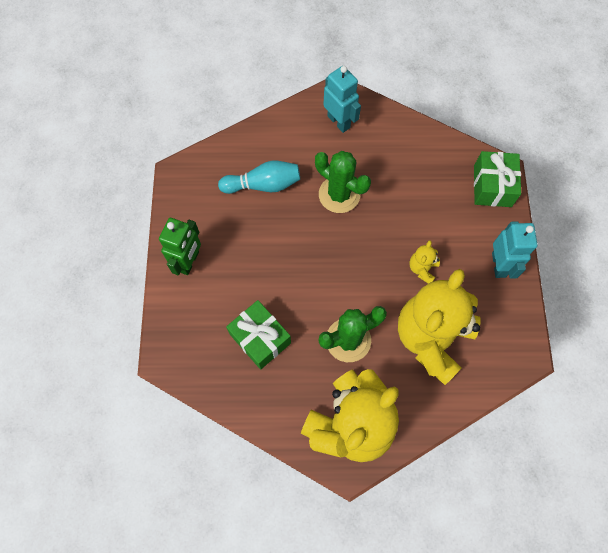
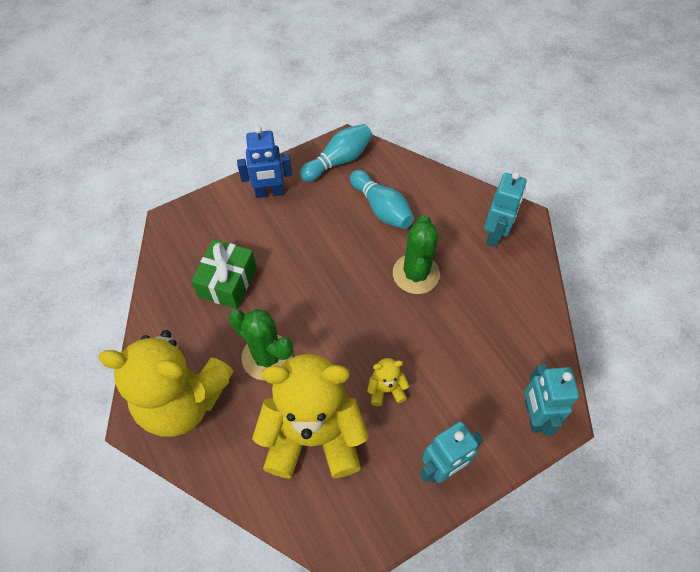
camera: 60 degrees right, 10 degrees down
(189, 262) = (269, 192): green robot -> blue robot
(192, 190) = (338, 161): none -> turquoise bowling pin
(492, 186) = (534, 416): green gift -> turquoise robot

